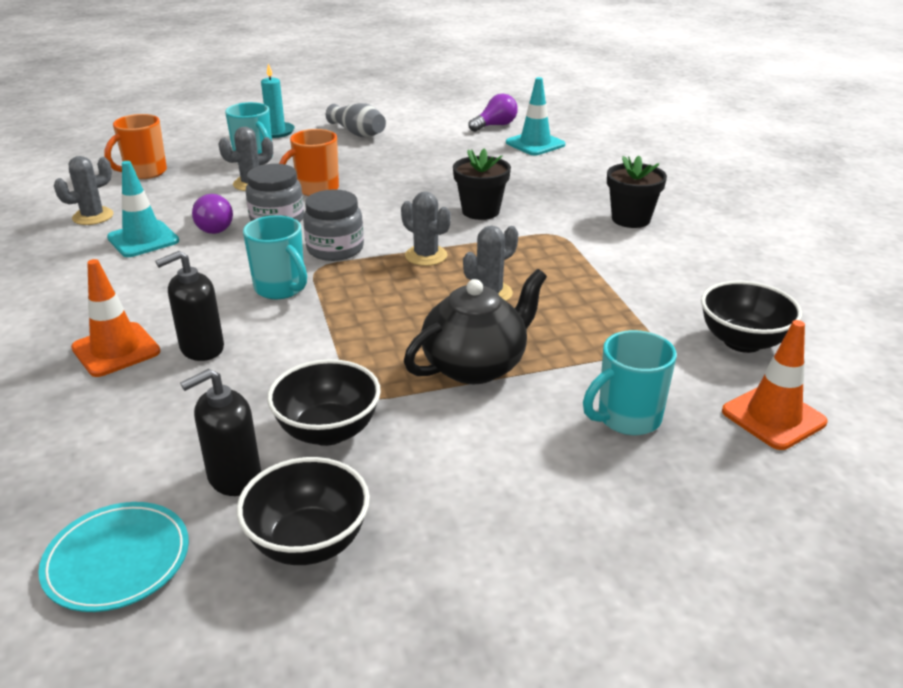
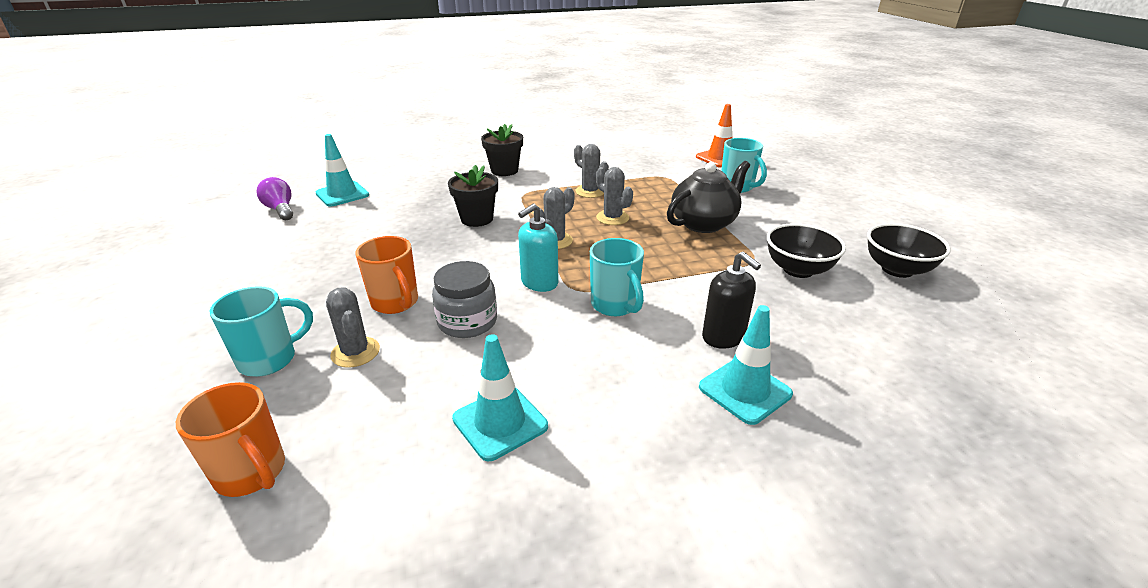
camera: 90 degrees left, 0 degrees up
(93, 216) = (411, 499): grey cactus -> grey cactus (590, 191)
(116, 350) = (745, 390): orange traffic cone -> turquoise traffic cone
(117, 560) = (970, 335): turquoise plate -> none
(212, 227) = (475, 367): purple light bulb -> none
(234, 477) = (865, 300): black soap dispenser -> none
(276, 132) = (171, 351): turquoise candle -> none
(281, 289) = (615, 305): turquoise mug -> turquoise mug turned 105 degrees clockwise
(335, 249) = (539, 283): grey jar -> turquoise soap dispenser
(358, 133) = (235, 285): grey vase -> none
(476, 365) = (704, 223): black teapot -> black teapot turned 90 degrees clockwise
(742, 341) = (655, 157): black bowl -> none

